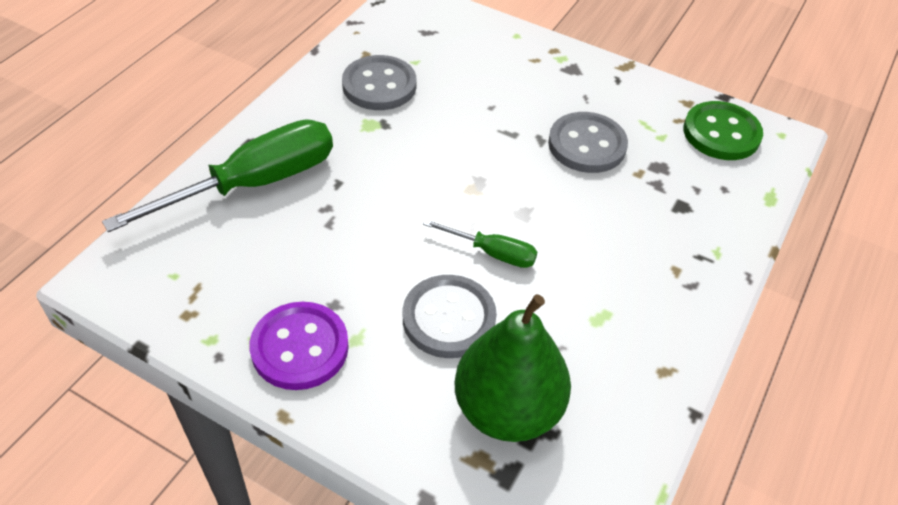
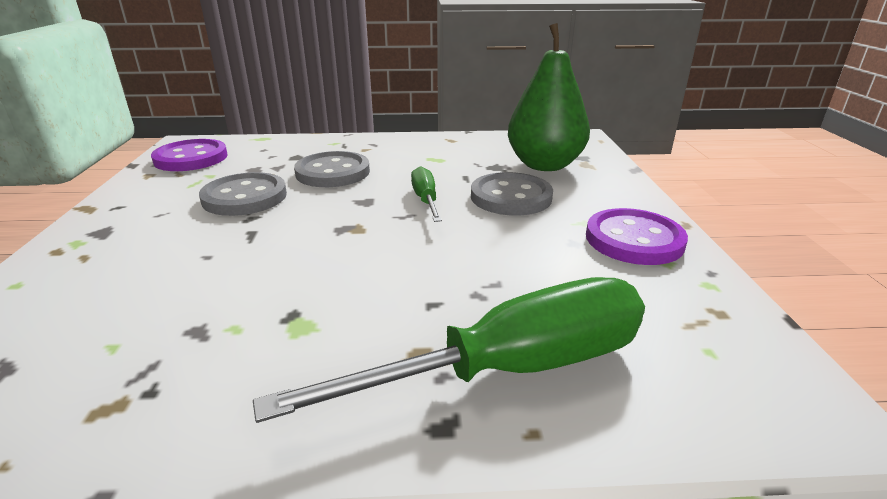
camera: 120 degrees left, 20 degrees down
(254, 183) = (510, 369): green screwdriver -> green screwdriver turned 135 degrees clockwise
(379, 85) = (199, 354): grey button -> grey button (333, 172)
(721, 133) = (191, 158): green button -> purple button

